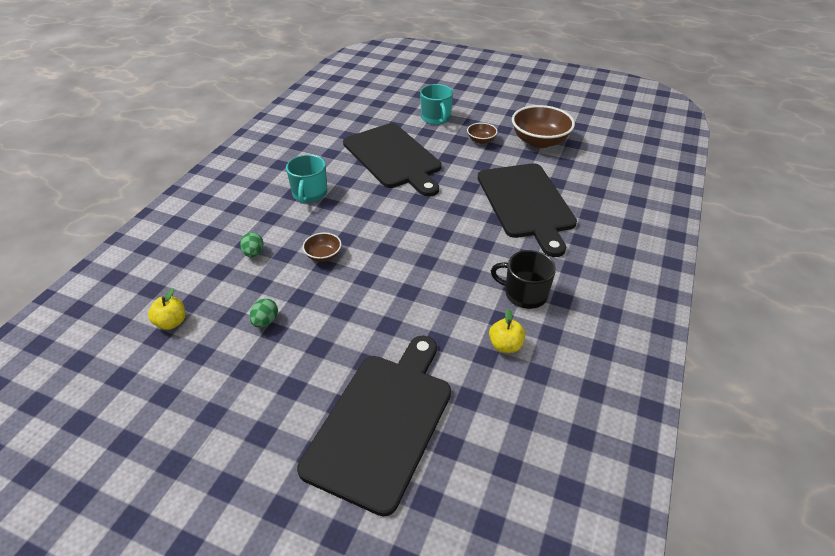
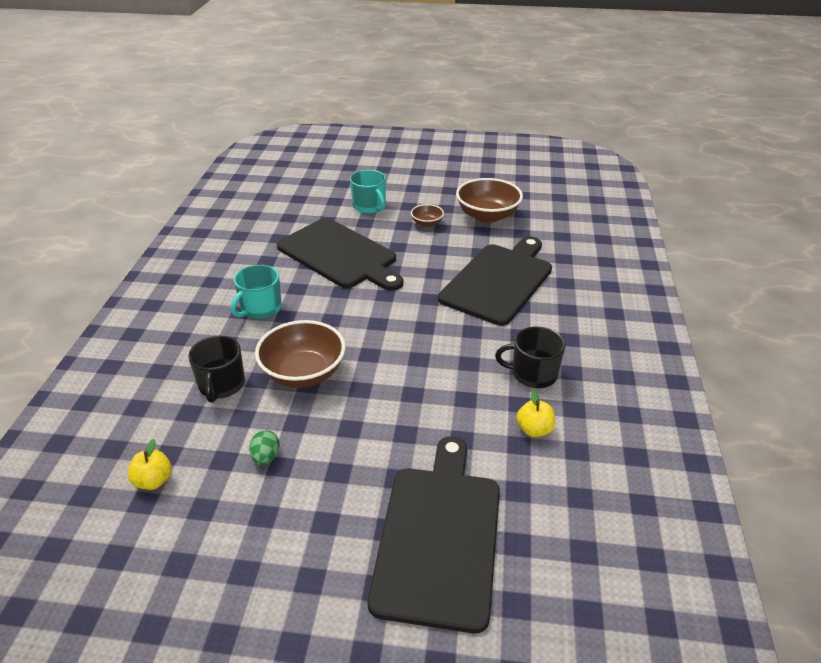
camera: 15 degrees left, 5 degrees down
(254, 253) = (221, 385): green egg -> black mug
(309, 194) = (260, 308): turquoise mug -> turquoise mug turned 45 degrees clockwise
(323, 255) = (303, 373): brown bowl -> brown bowl, size x2.01
(526, 203) = (498, 281): black cutting board -> black cutting board turned 120 degrees counterclockwise

